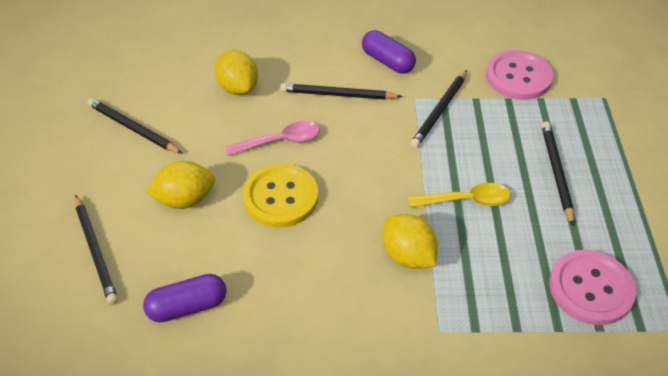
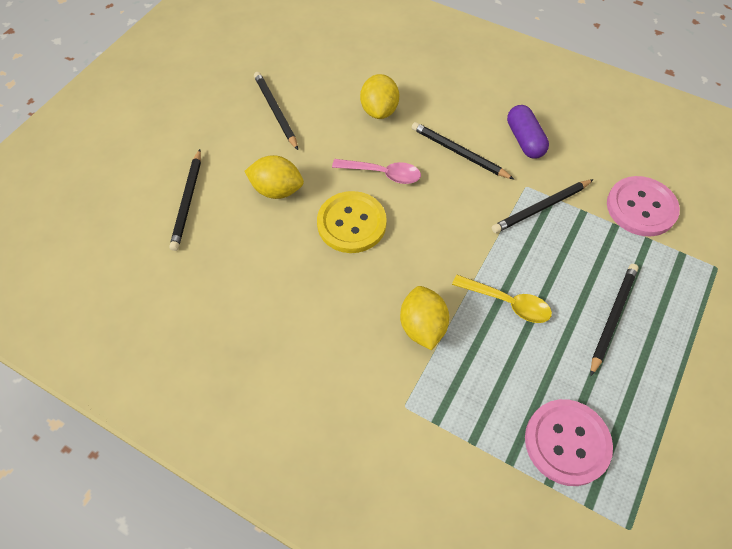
camera: 30 degrees right, 10 degrees up
(187, 306) = (224, 280): purple capsule -> none

